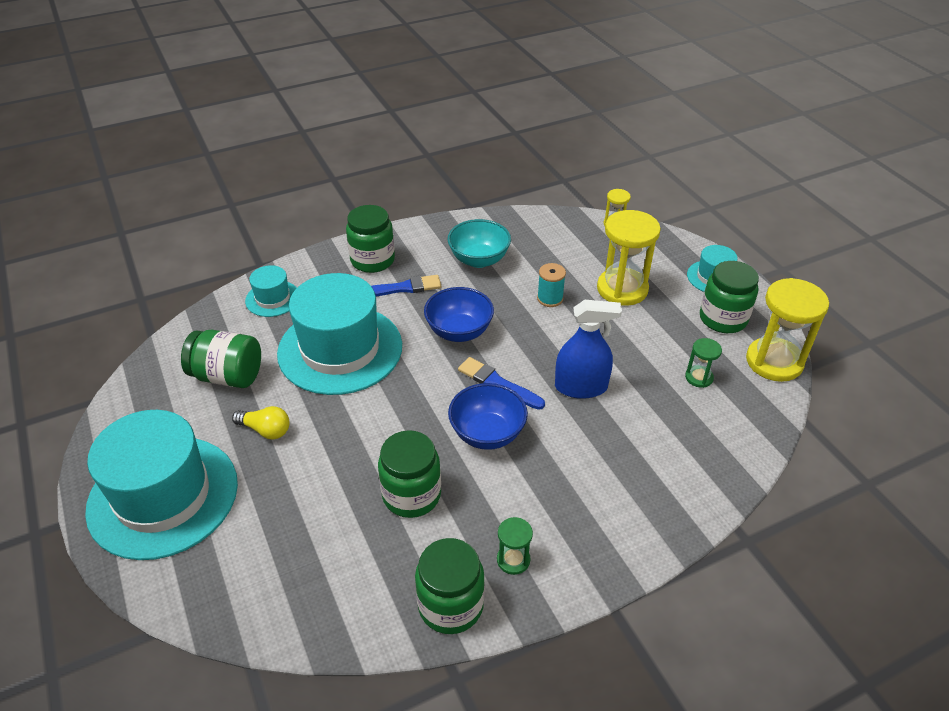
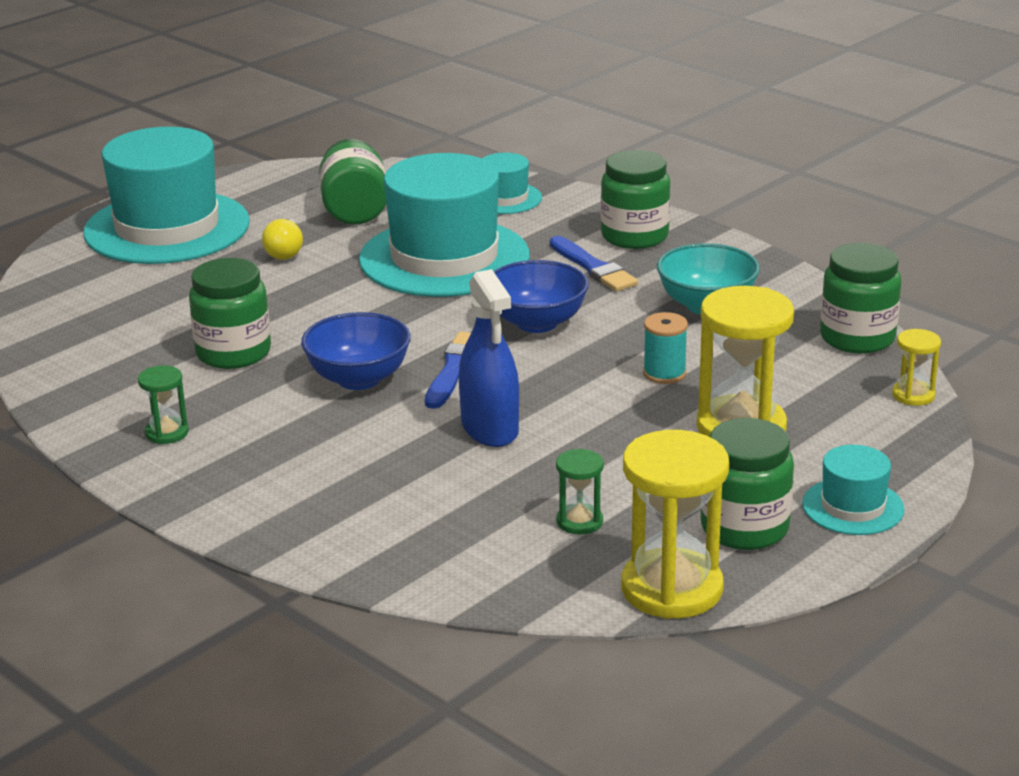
camera: 70 degrees right, 15 degrees down
(450, 605) = (90, 408): green jar -> green jar (857, 338)

